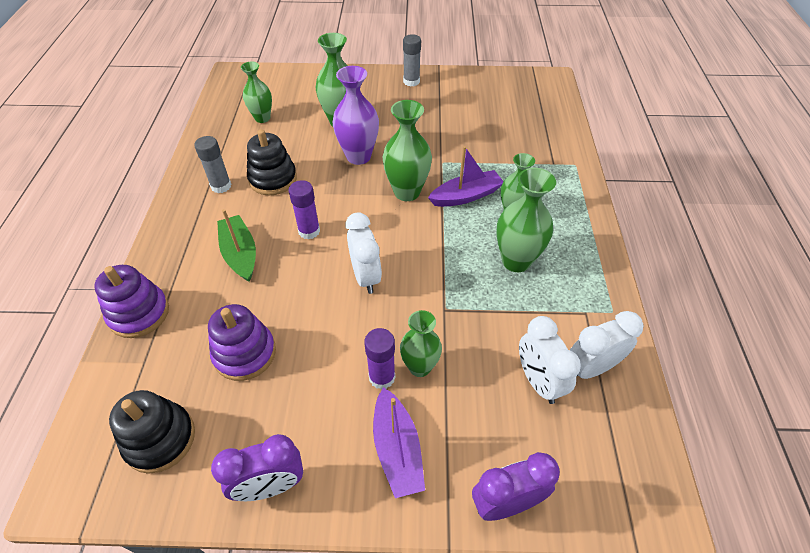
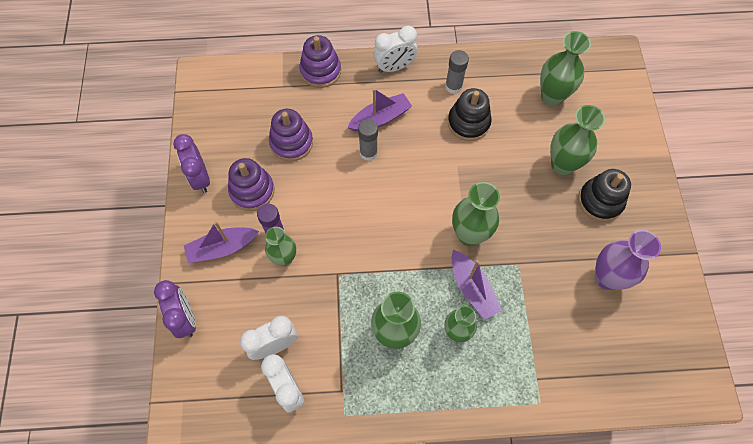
camera: 85 degrees right, 15 degrees up
(160, 439) = (230, 111): black stacking toy -> black stacking toy (600, 201)
(240, 254) = (380, 118): green boat -> purple boat
(262, 118) = (552, 96): green vase -> green vase, size x1.50
(309, 231) = (410, 162): purple glue stick -> none
(310, 406) = (252, 191): none -> purple stacking toy
(358, 156) = (512, 187): purple vase -> purple vase (607, 278)
(365, 276) = (366, 211): white clock -> white clock (394, 67)
(411, 81) = (651, 225): grey glue stick -> grey glue stick (368, 153)

